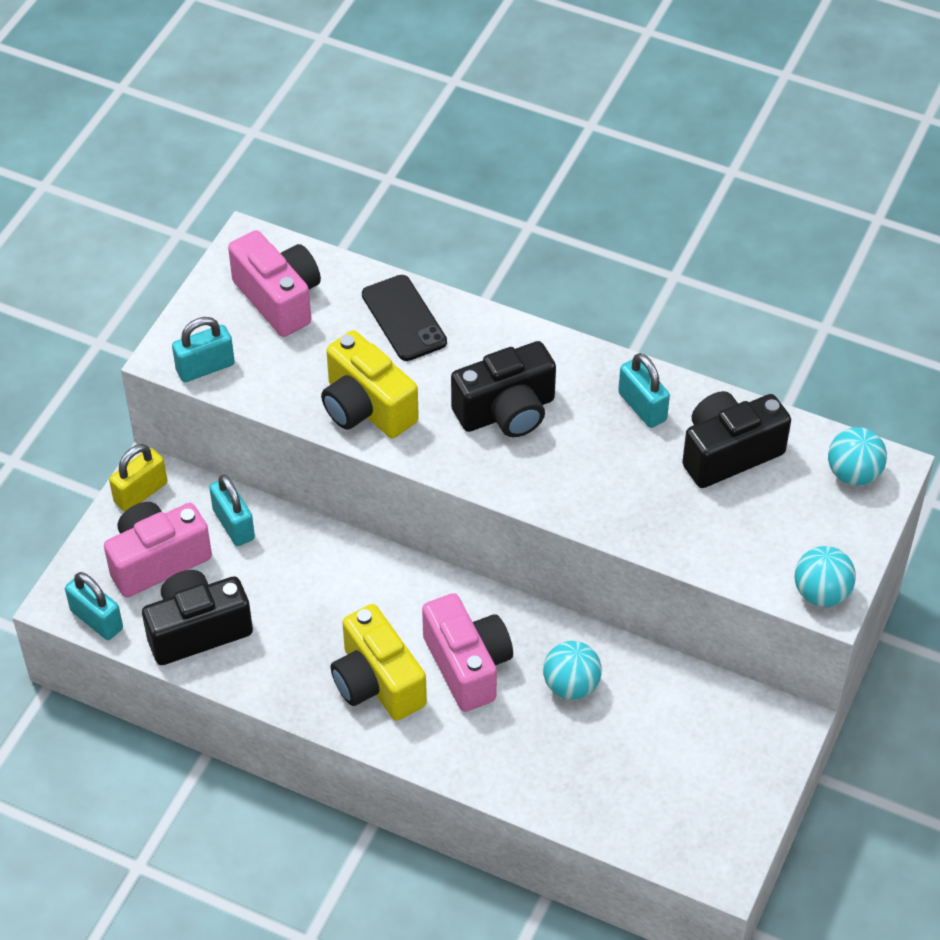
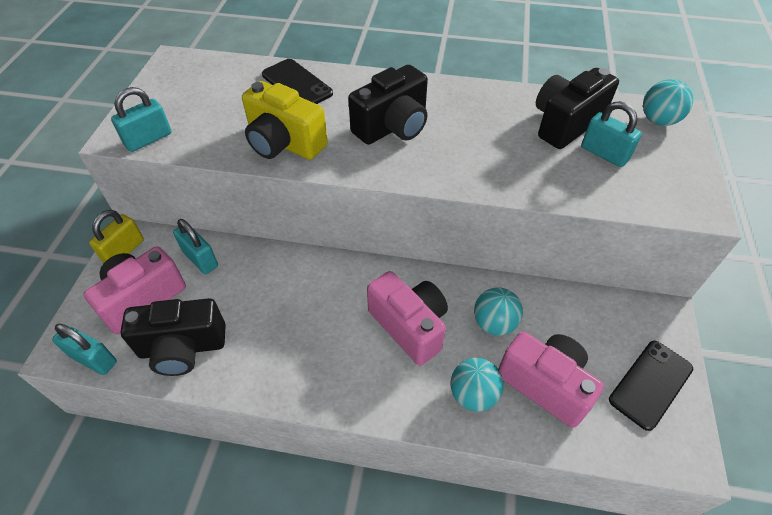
camera: 15 degrees left, 0 degrees up
(197, 630) = (182, 348): black camera -> black camera turned 150 degrees counterclockwise
(279, 298) = (201, 87): pink camera -> pink camera (545, 384)
(377, 682) = (342, 357): yellow camera -> none
(642, 407) = (489, 107): turquoise padlock -> turquoise padlock (604, 154)
(724, 794) = (650, 384): none -> black phone
(821, 593) = (692, 204): turquoise ball -> turquoise ball (473, 394)

